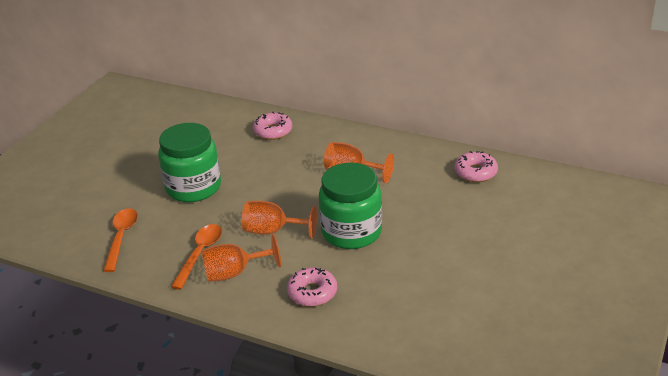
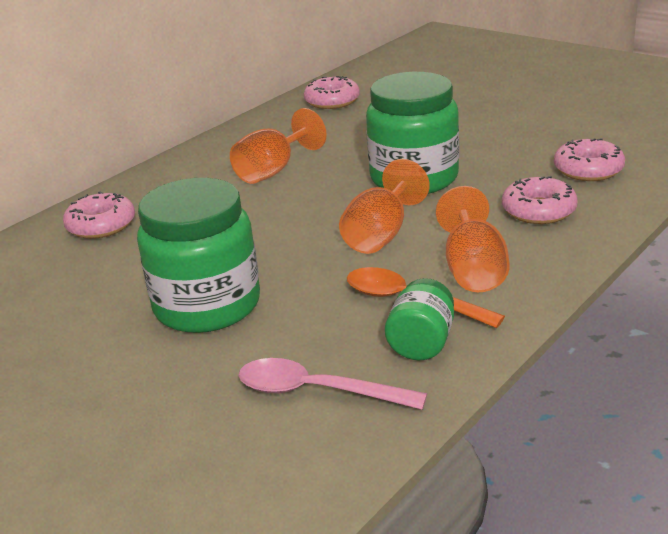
camera: 75 degrees left, 5 degrees down
(121, 237) = (317, 391): orange spoon -> pink spoon
(160, 264) = (421, 343): none -> green jar
(380, 312) = (588, 170): none -> pink donut

